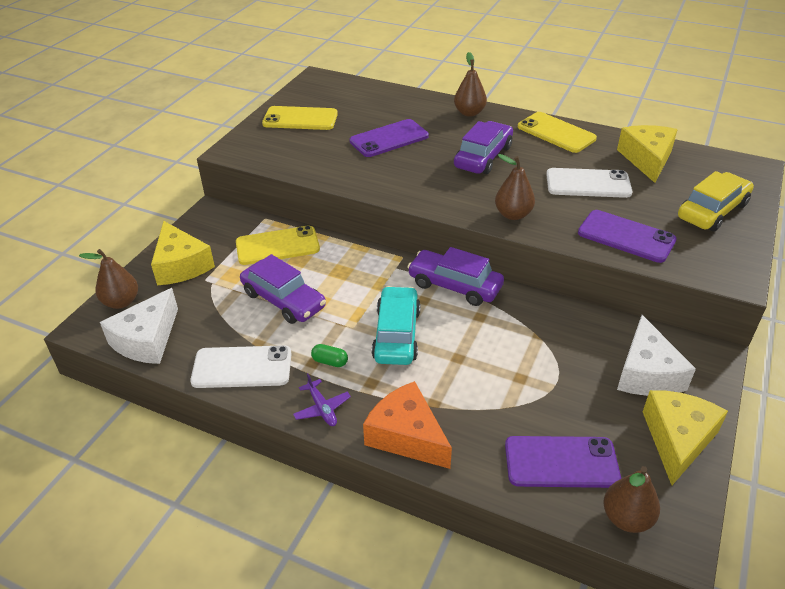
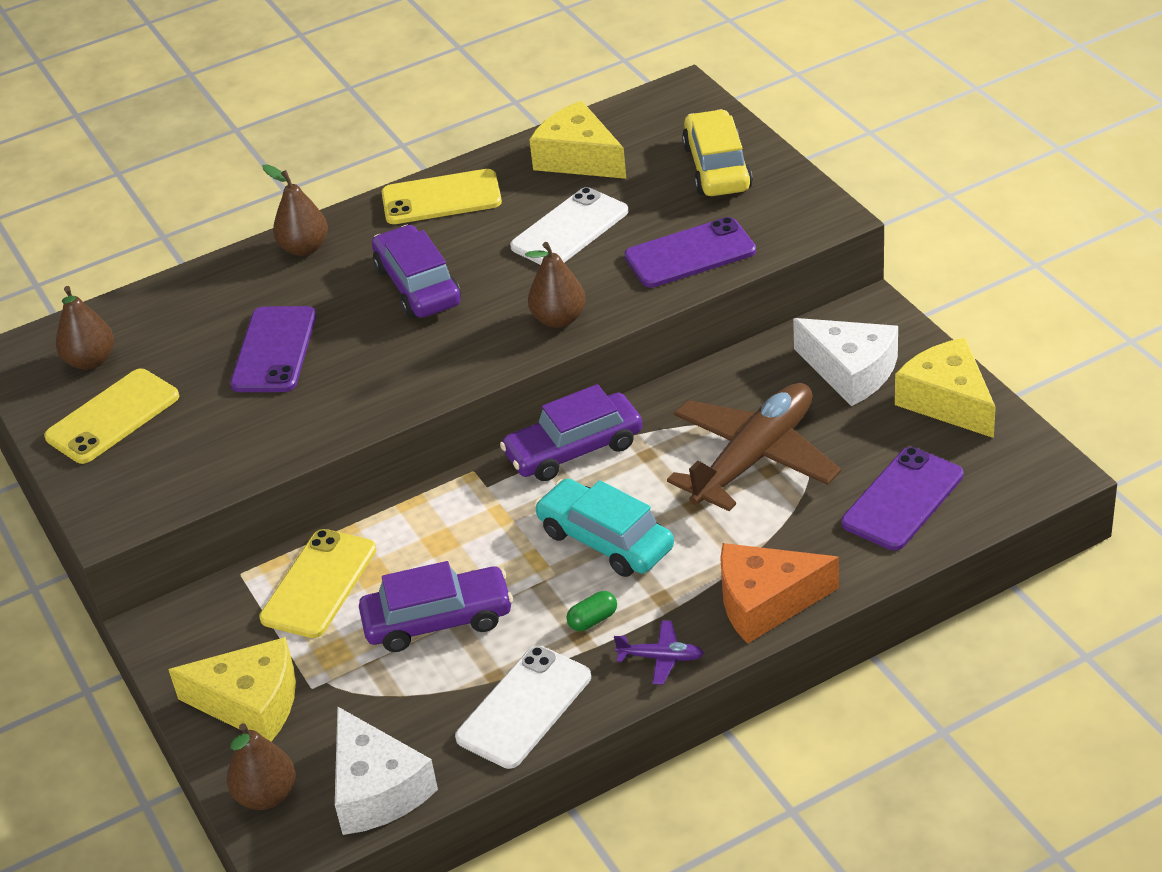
camera: 50 degrees left, 0 degrees up
(524, 365) = (754, 457): none -> brown plane
(626, 518) = (1001, 490): brown pear -> brown pear (91, 361)

